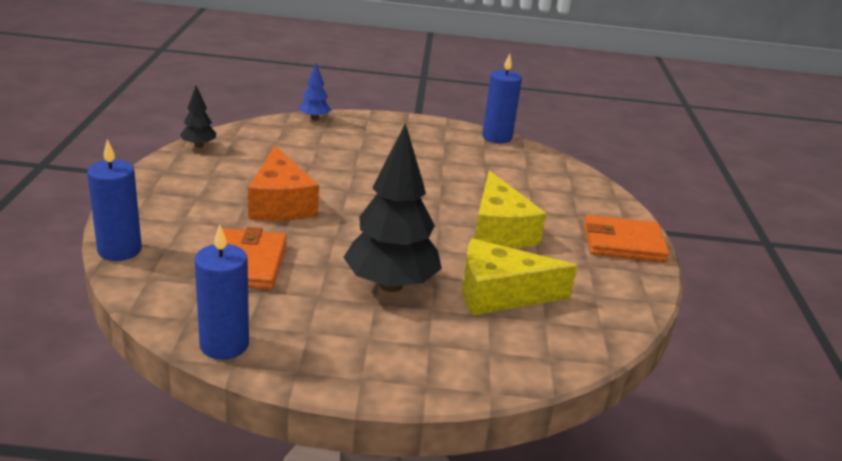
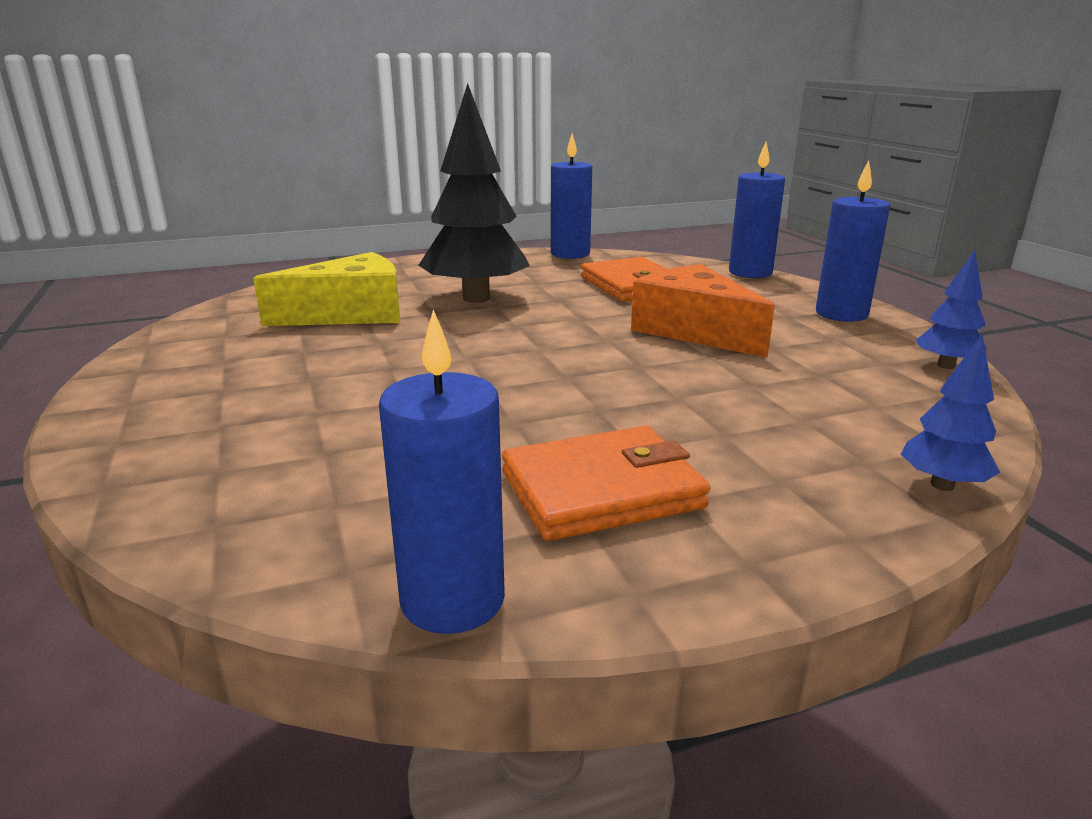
camera: 160 degrees right, 5 degrees down
(163, 188) = (841, 314): none -> blue candle
(199, 146) = (946, 366): black tree -> blue tree
(499, 230) = (369, 369): yellow cheese -> none
(623, 243) = (144, 399): orange wallet -> orange wallet (601, 490)

